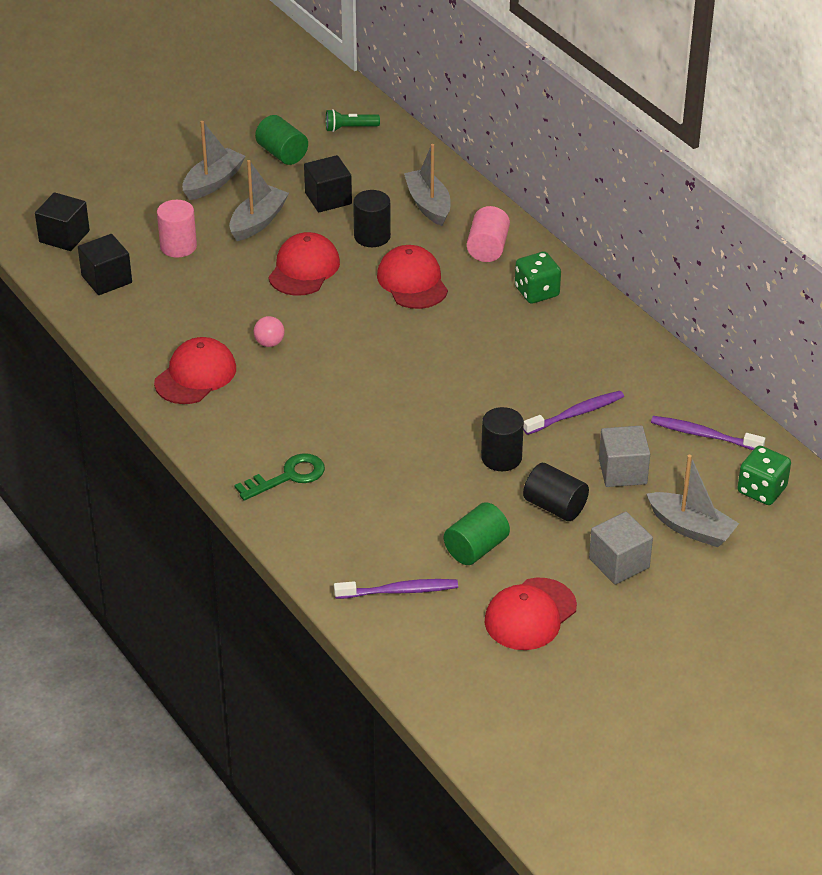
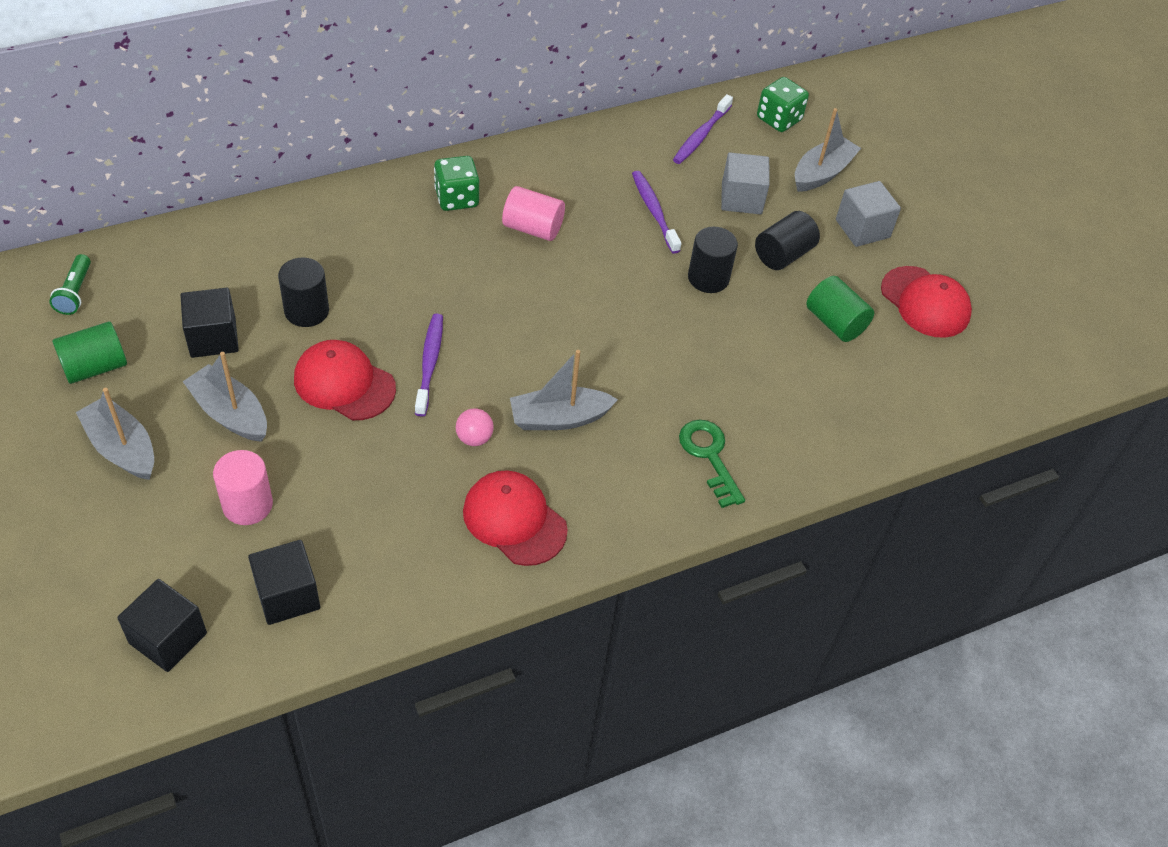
camera: 85 degrees left, 10 degrees up
(399, 591) = (890, 392): purple toothbrush -> purple toothbrush (429, 363)
(412, 282) = (404, 292): red cap -> none
(428, 205) = (267, 251): grey boat -> grey boat (559, 418)
(487, 248) = (368, 219): pink cylinder -> pink cylinder (532, 228)

